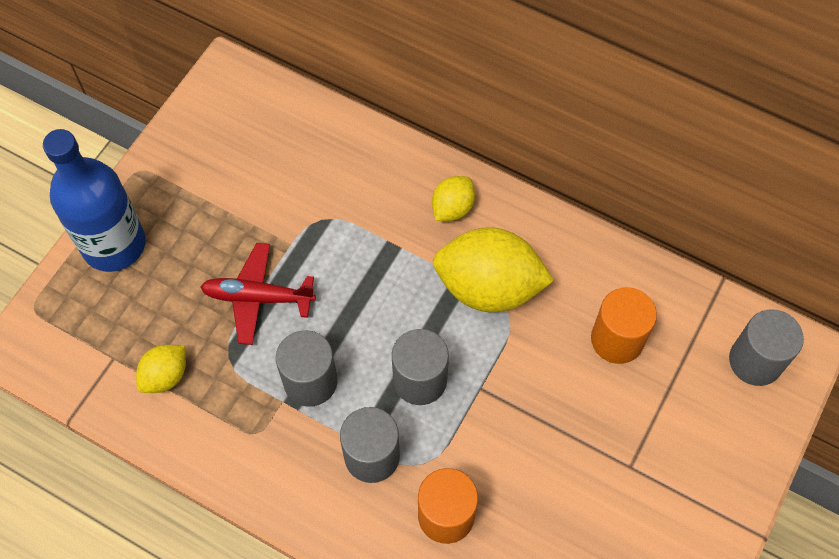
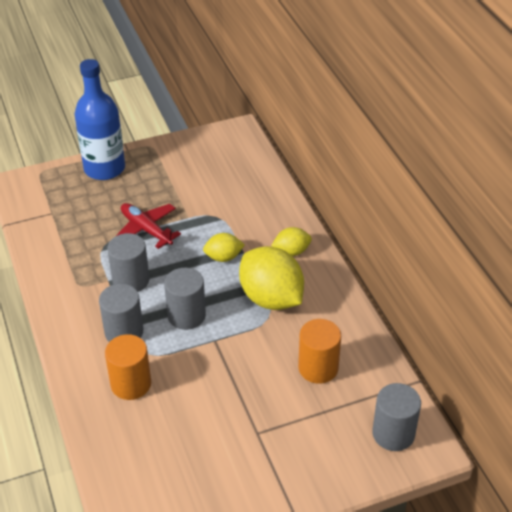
camera: 40 degrees right, 20 degrees down
(165, 376) = (66, 234): yellow lemon -> yellow lemon (223, 257)

